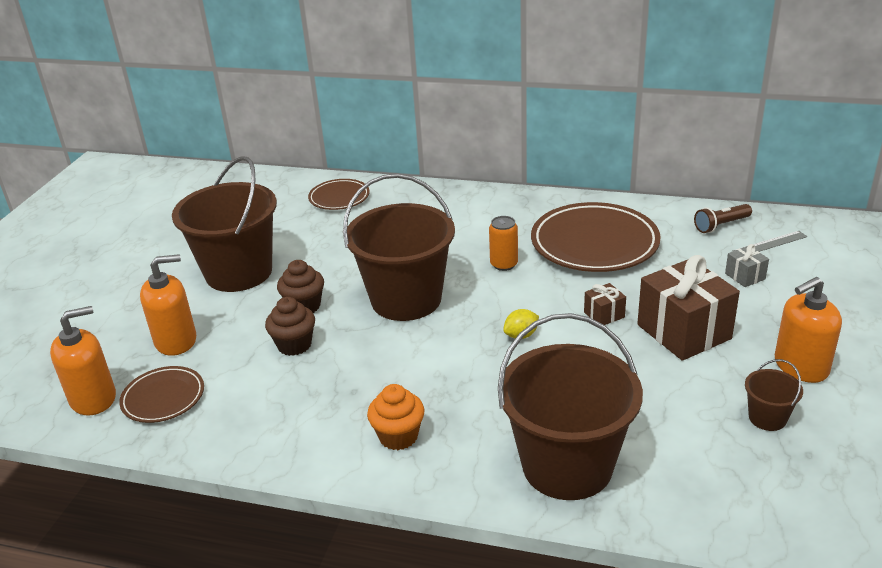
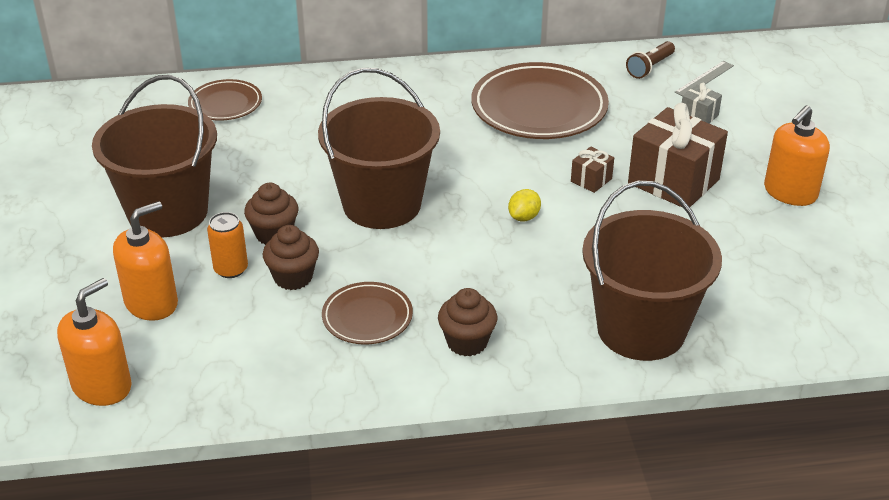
camera: 25 degrees left, 5 degrees up
(163, 398) = (185, 366): brown plate -> brown plate (367, 317)
(398, 436) = (467, 342): orange cupcake -> brown cupcake
(504, 264) = (460, 147): orange can -> orange can (231, 269)
(767, 418) = (786, 245): brown bucket -> none

